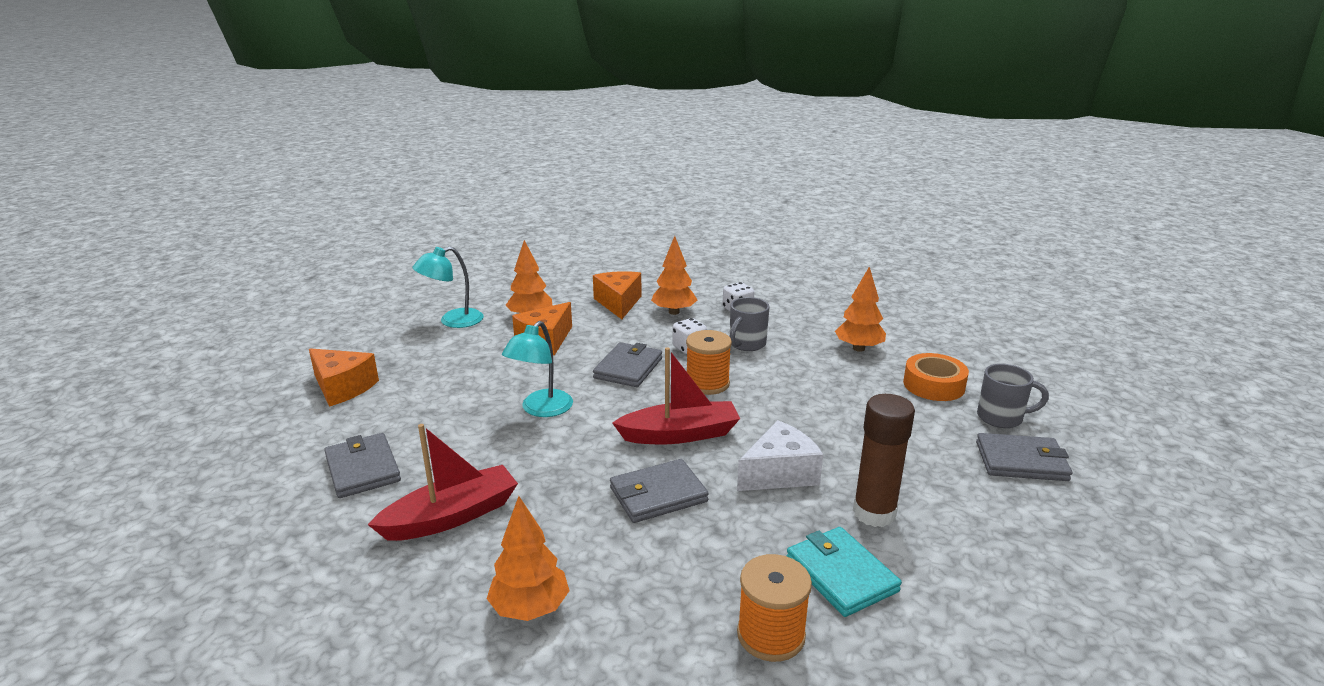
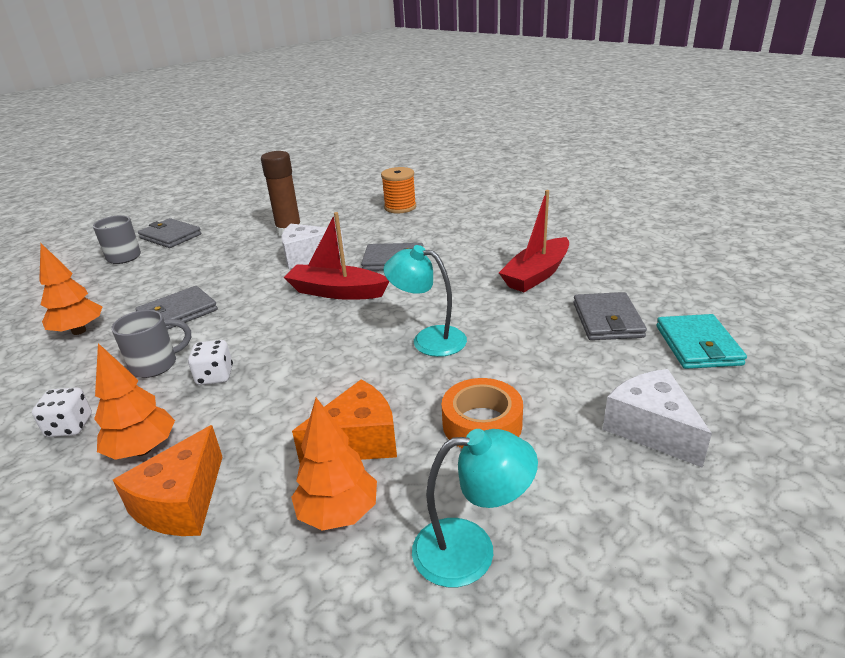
camera: 150 degrees left, 5 degrees up
(342, 388) = (651, 429): orange cheese -> white cheese
(452, 516) = (536, 274): red boat -> red boat turned 45 degrees counterclockwise
(530, 608) = (503, 230): orange tree -> none
(541, 409) = (428, 339): turquoise lamp -> turquoise lamp turned 120 degrees counterclockwise
(628, 368) = (305, 366): grey wallet -> grey wallet (177, 313)
(707, 383) = (258, 329): orange spool -> none
(841, 574) = (343, 217): turquoise wallet -> turquoise wallet (698, 345)
(933, 385) = (106, 285): orange tape -> orange tape (482, 424)

